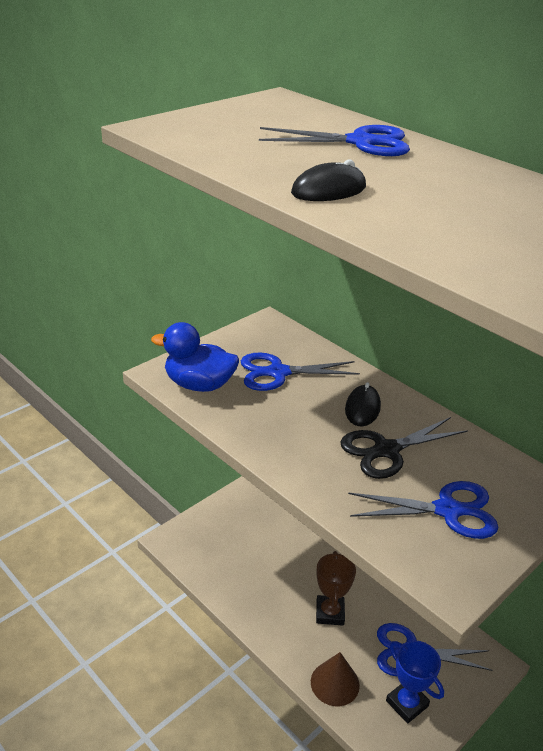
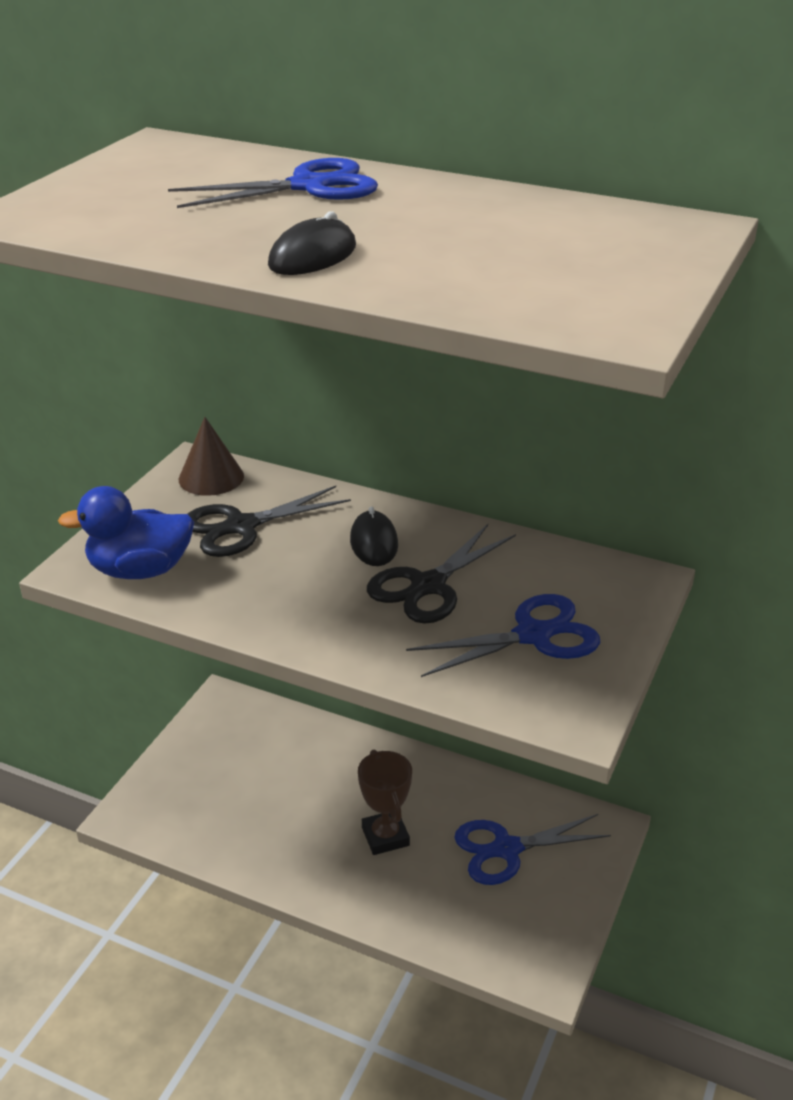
camera: 20 degrees left, 0 degrees up
(278, 373) = (241, 526): blue scissors -> black scissors
(335, 683) = (427, 919): brown cone -> brown cone (211, 477)
(407, 703) = (524, 911): blue trophy -> none

